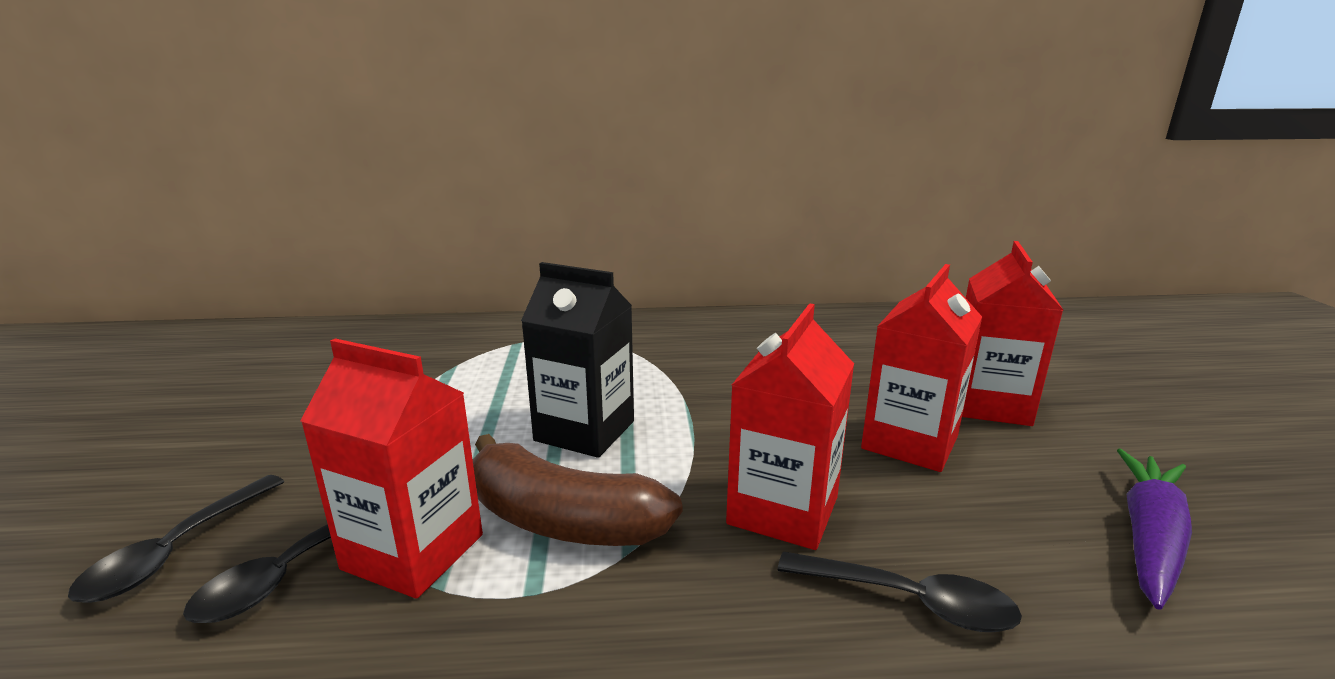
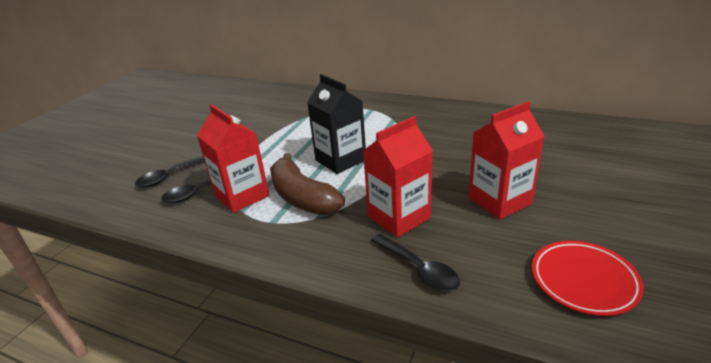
camera: 30 degrees right, 10 degrees up
(988, 404) = (575, 191): red carton -> none
(1149, 537) = (583, 280): purple carrot -> red plate

